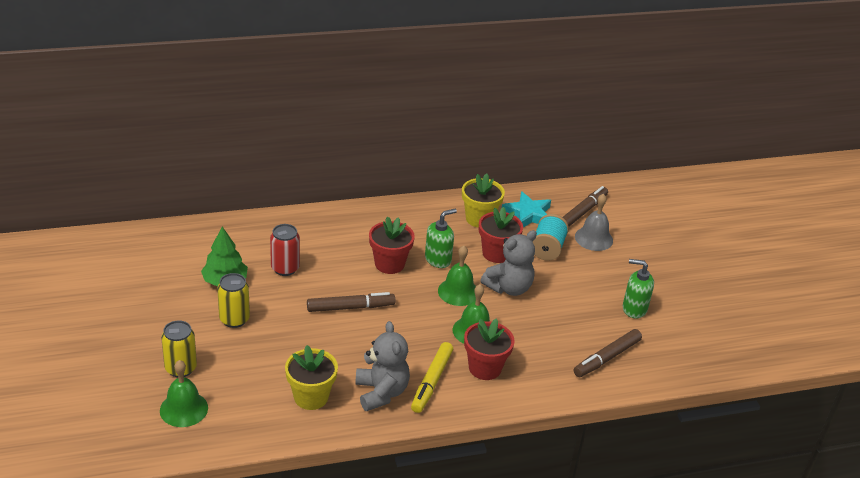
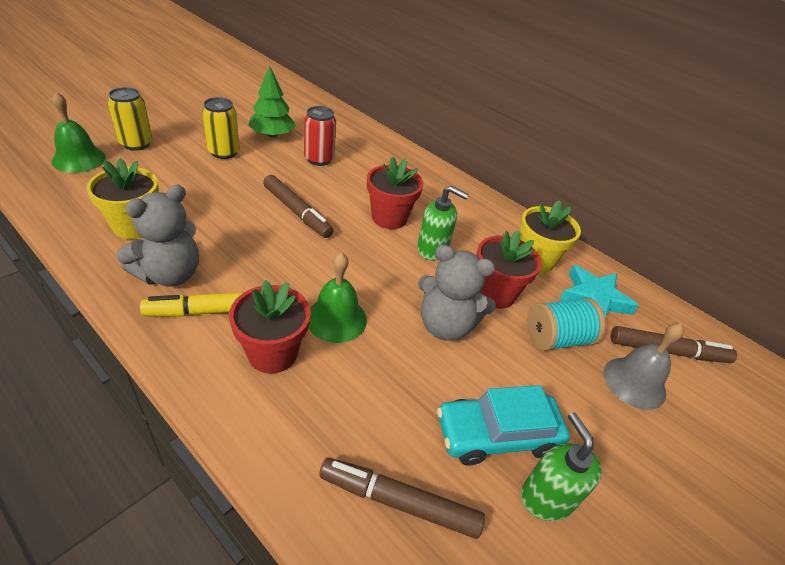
camera: 55 degrees right, 5 degrees up
(458, 292) = (395, 282): green bell -> none
(592, 307) = (497, 435): none -> turquoise car

